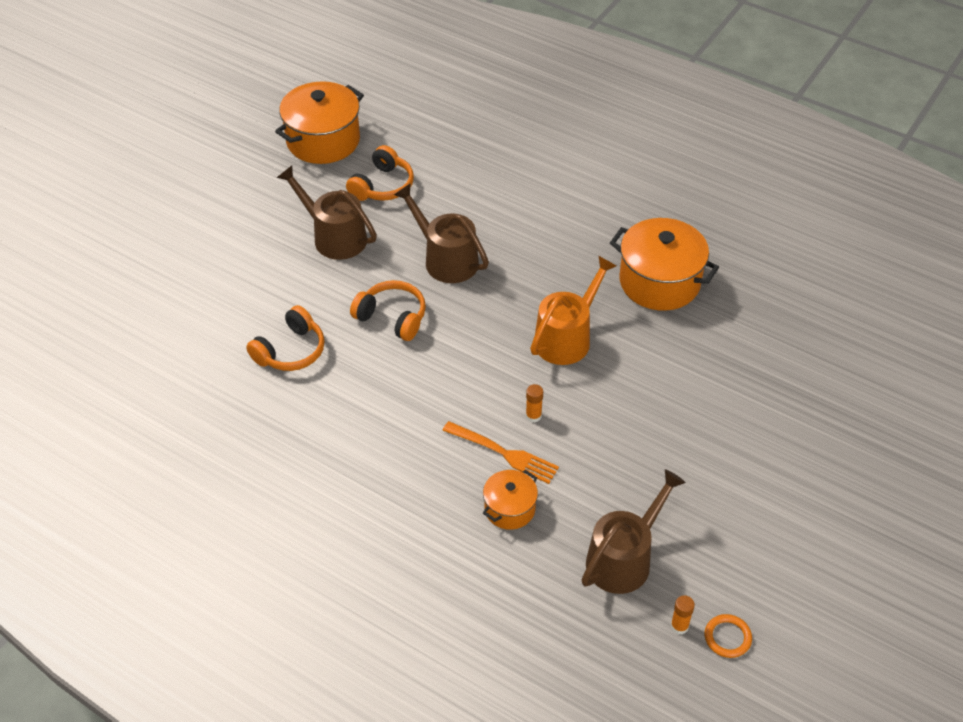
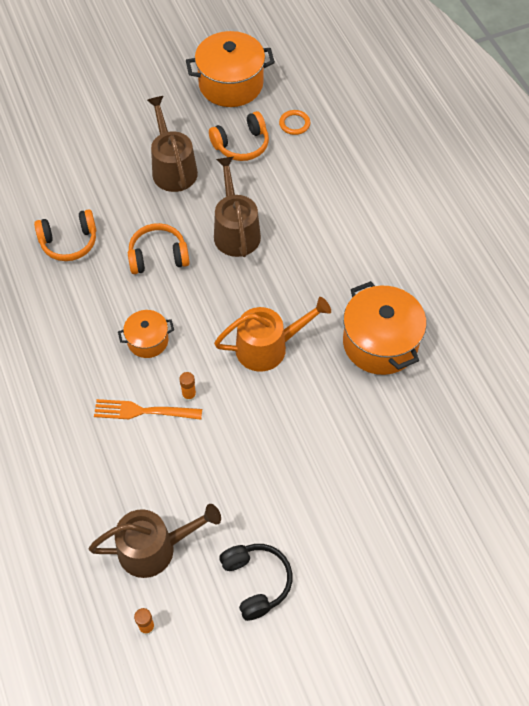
camera: 35 degrees right, 10 degrees up
(392, 317) = (158, 256): orange headphones -> orange headphones turned 75 degrees counterclockwise
(504, 453) = (143, 411): orange fork -> orange fork turned 120 degrees clockwise
(509, 509) = (110, 456): orange pot -> orange pot (148, 341)
(727, 637) = (172, 660): orange ring -> orange ring (294, 124)
(737, 529) = (256, 582): none -> black headphones

